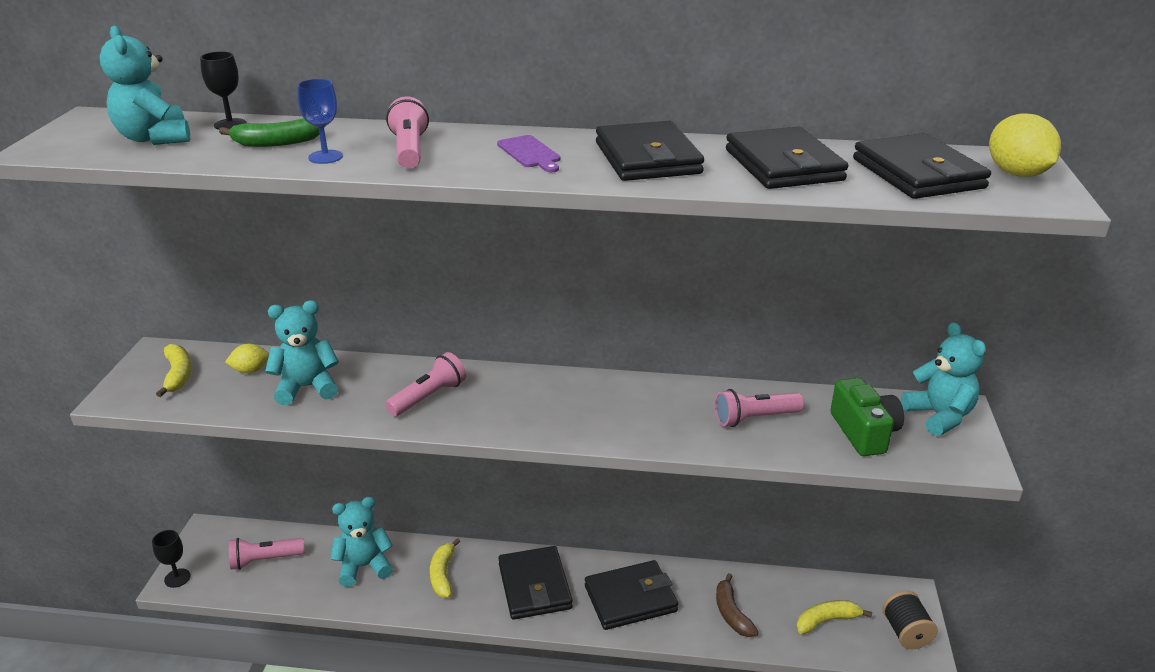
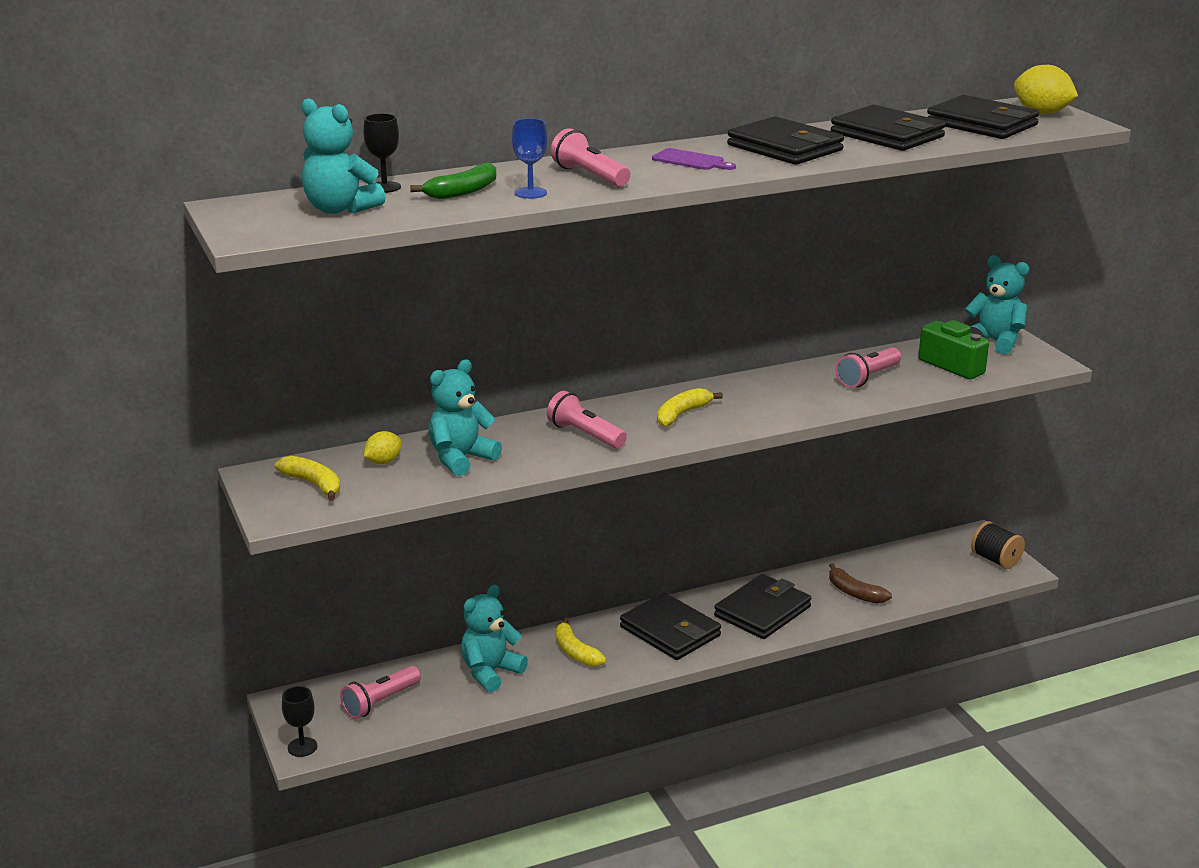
camera: 30 degrees left, 5 degrees down
(429, 397) = (585, 435): pink flashlight -> pink flashlight turned 60 degrees counterclockwise
(826, 621) = (931, 572): yellow banana -> yellow banana (682, 414)

